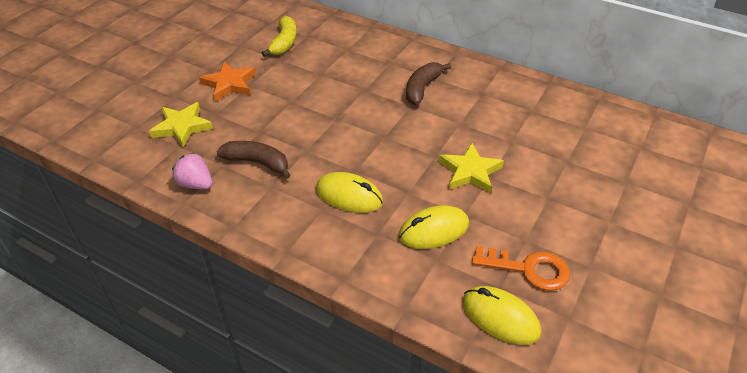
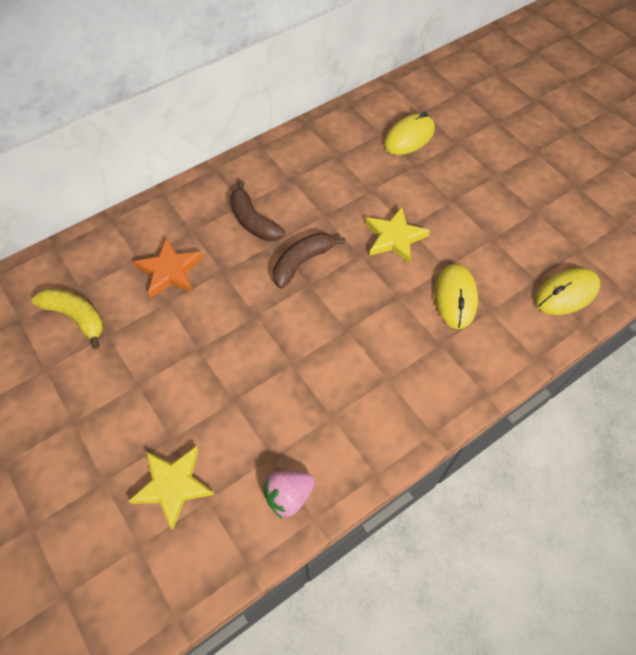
camera: 65 degrees left, 15 degrees up
(229, 84) = (120, 406): orange star -> orange star (170, 271)
(257, 163) = (286, 418): brown banana -> brown banana (302, 262)
(349, 196) = (380, 348): yellow mouse -> yellow mouse (409, 137)
(528, 269) = (524, 251): orange key -> none

